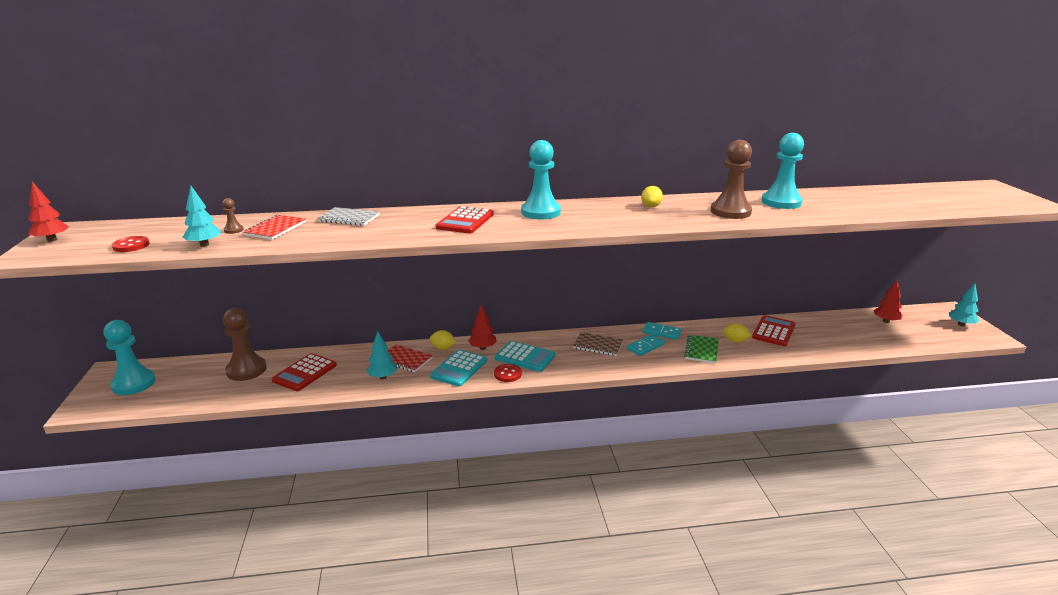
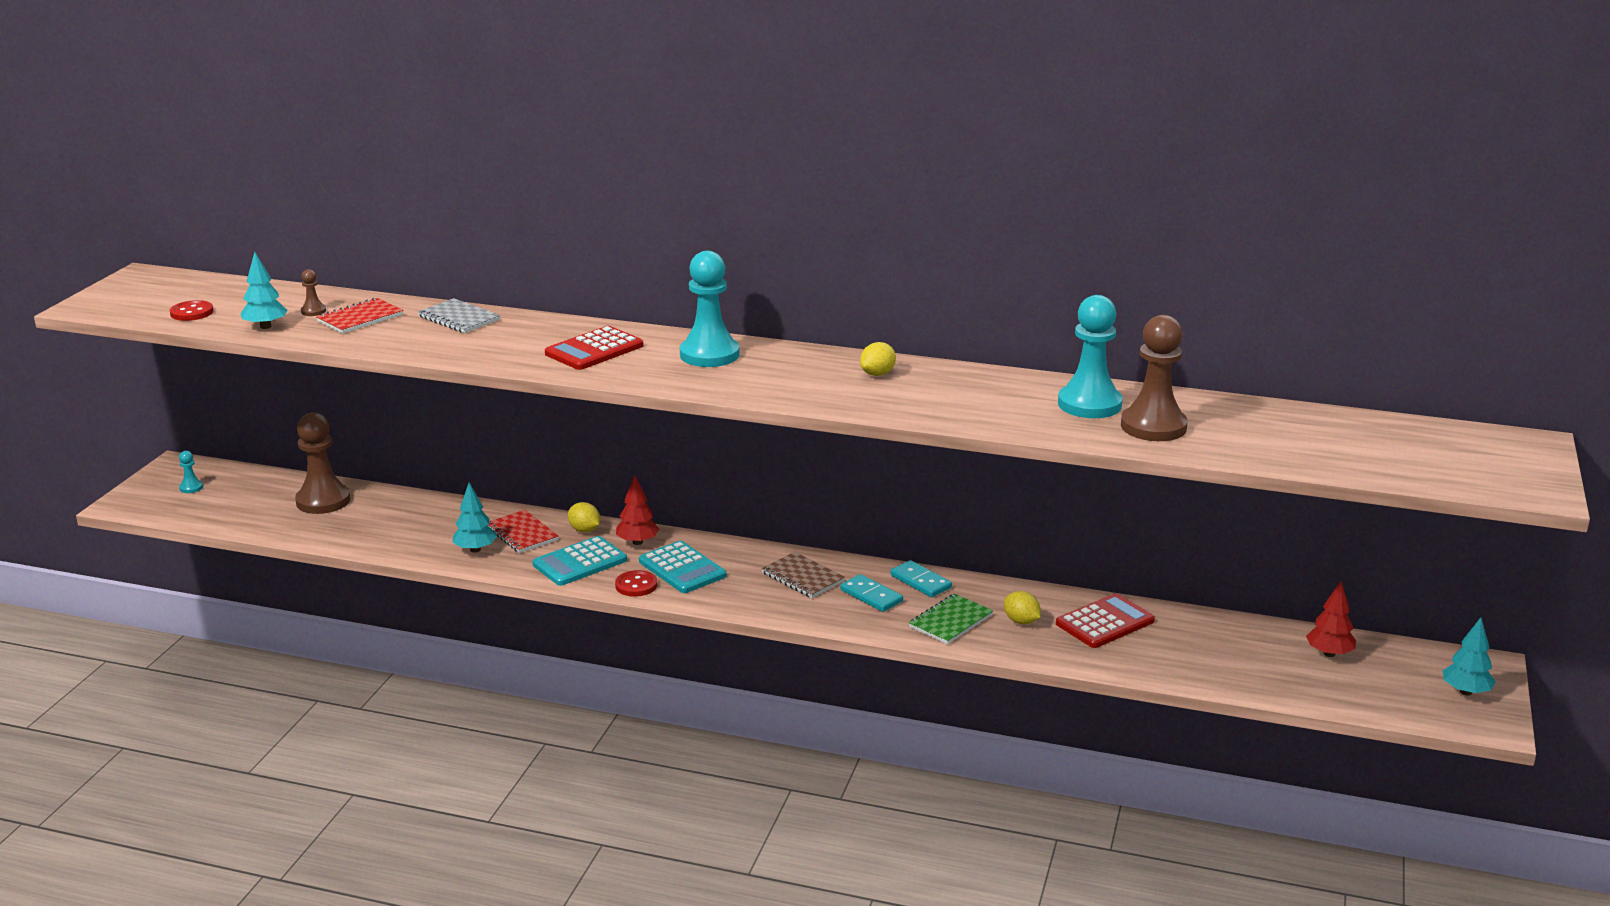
camera: 25 degrees right, 0 degrees up
(52, 240) = (121, 289): red tree -> none
(134, 383) = (191, 488): turquoise pawn -> turquoise pawn, size x0.43
(305, 373) = (387, 521): red calculator -> none
(645, 347) = (871, 596): turquoise domino -> turquoise domino turned 60 degrees clockwise
(730, 212) = (981, 405): brown pawn -> brown pawn (1153, 427)

